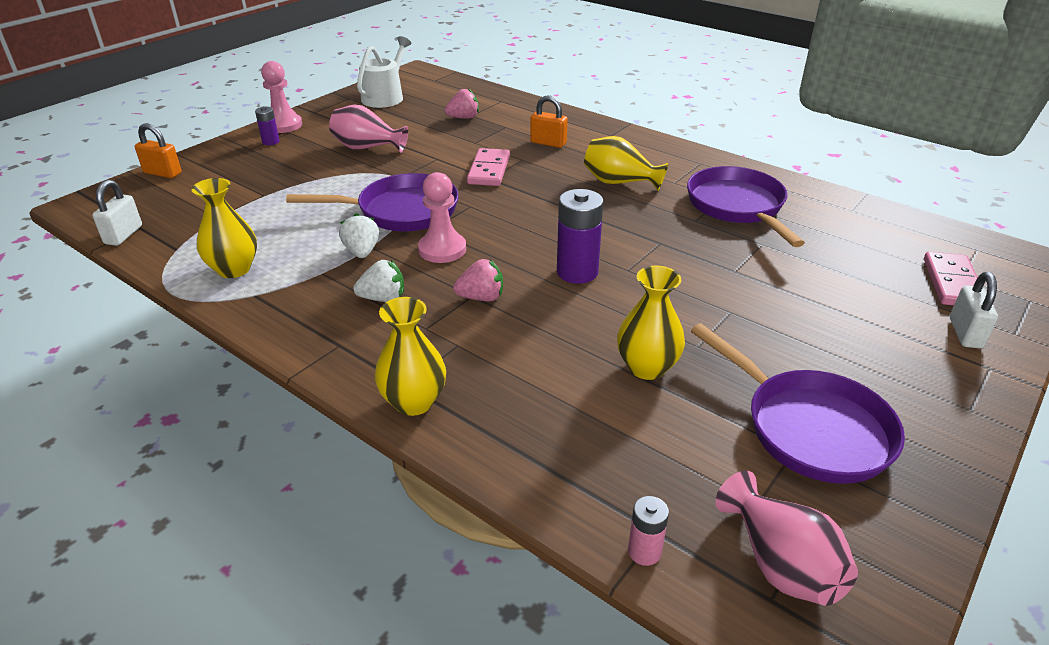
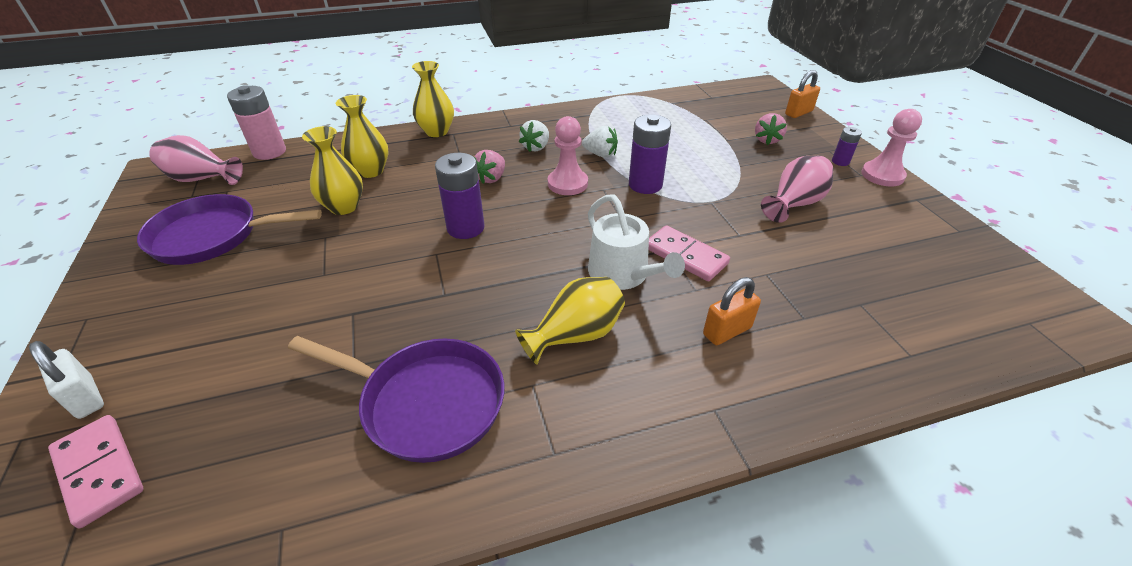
camera: 125 degrees right, 5 degrees up
(123, 235) = (706, 92): white padlock -> none
(234, 269) = (626, 113): yellow vase -> yellow vase (370, 171)
(385, 97) = (957, 257): white watering can -> white watering can (623, 274)
(401, 211) = (645, 185): purple pan -> purple battery
(463, 118) = (852, 294): pink strawberry -> pink strawberry (767, 140)
(644, 551) = (269, 152): pink battery -> pink battery, size x1.88

